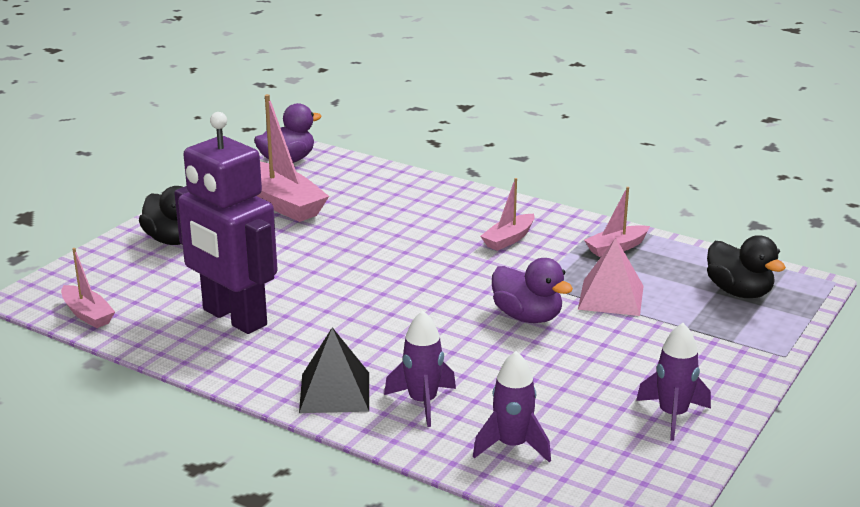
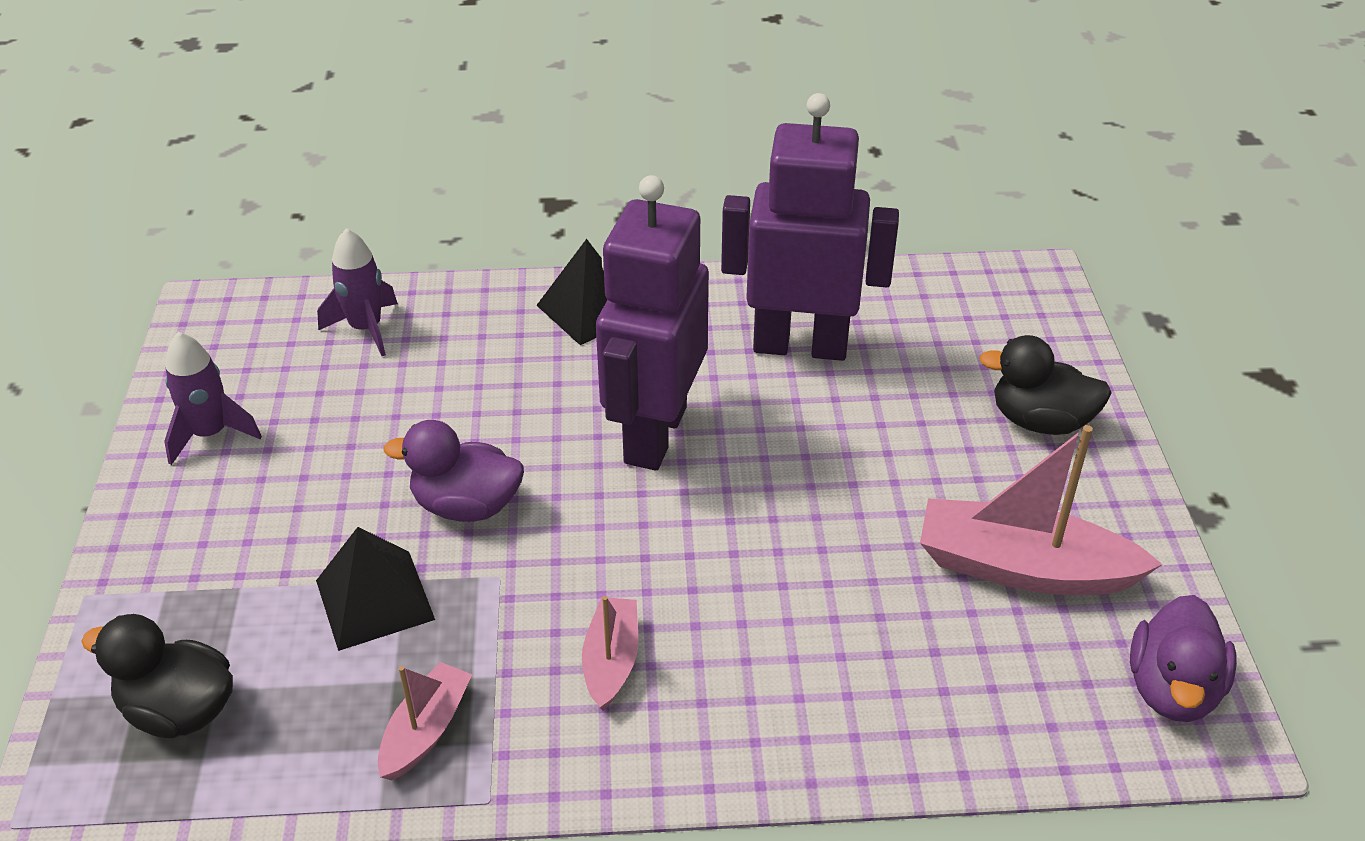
camera: 145 degrees right, 15 degrees up
(87, 314) = (947, 283): pink boat -> none
(383, 309) = (654, 434): none -> purple robot
(423, 402) = (492, 336): purple rocket -> none
(611, 297) = (374, 599): pink pyramid -> black pyramid

